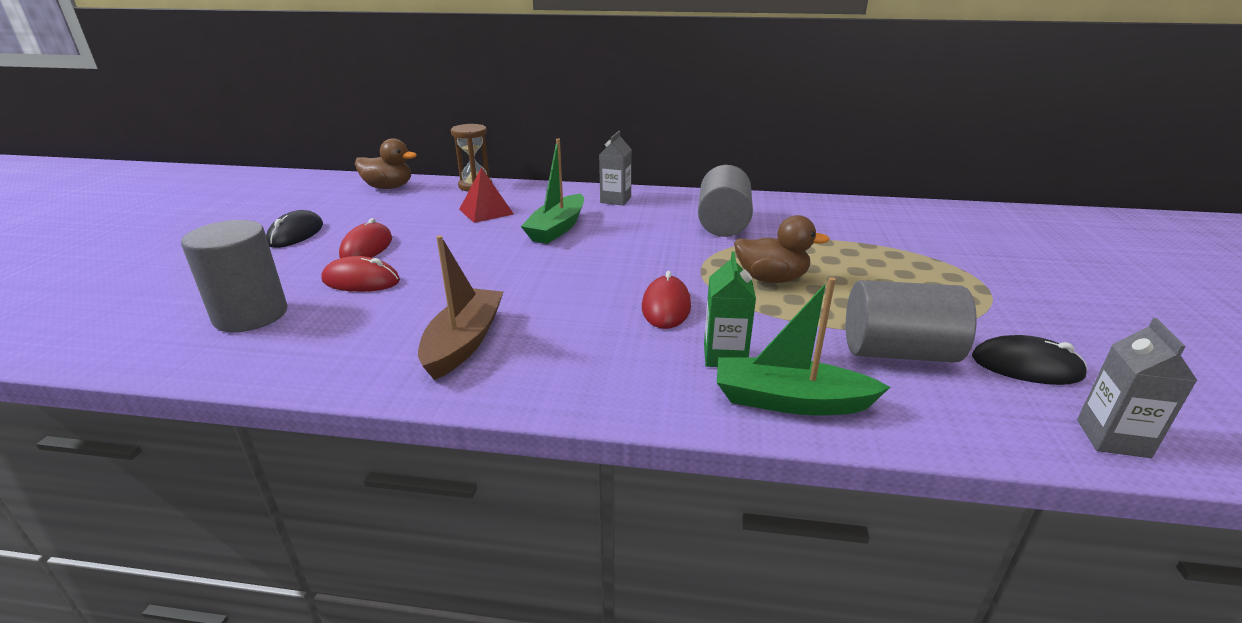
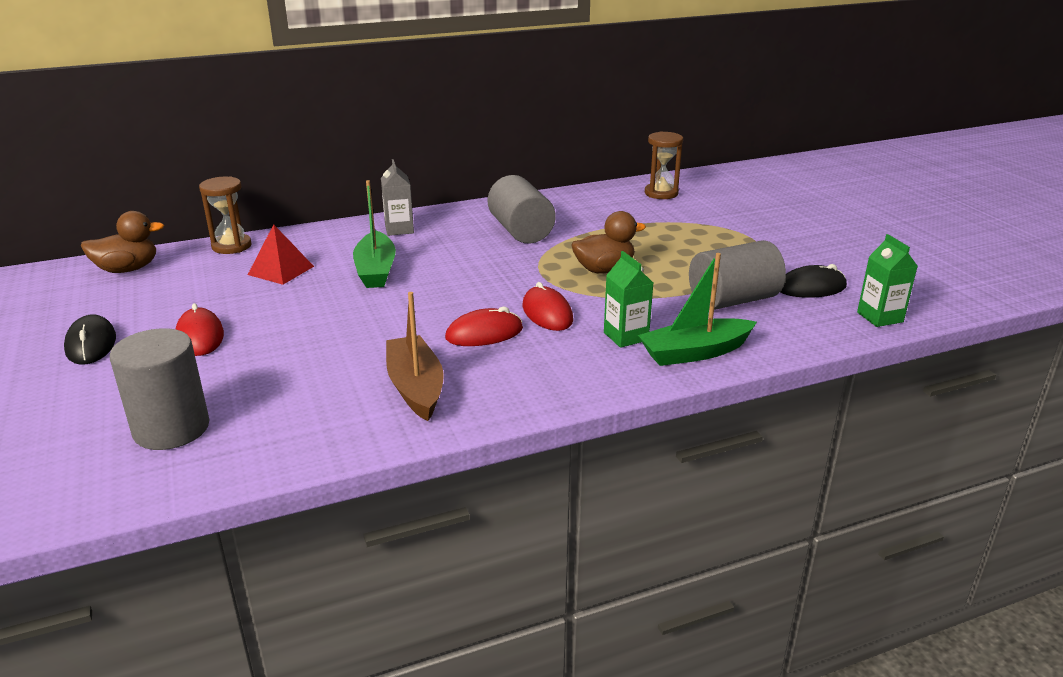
camera: 30 degrees left, 0 degrees up
(361, 281) = (242, 367): red mouse -> red mouse (484, 333)
(910, 218) = (661, 193): none -> brown hourglass
(1112, 438) = (880, 317): grey carton -> green carton

